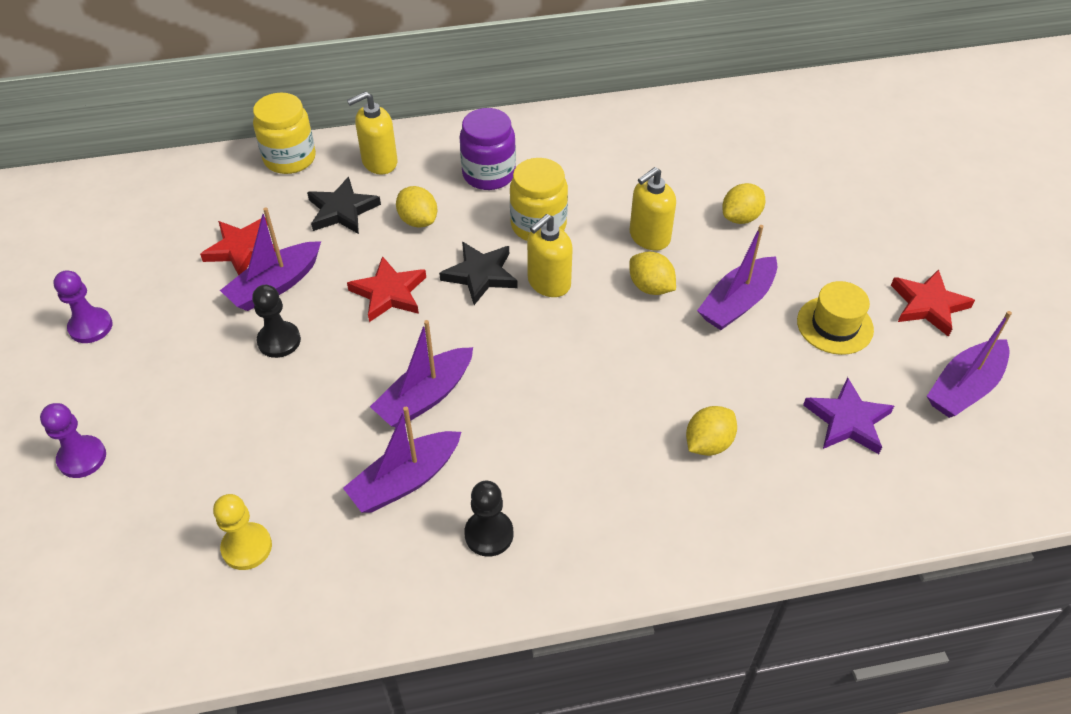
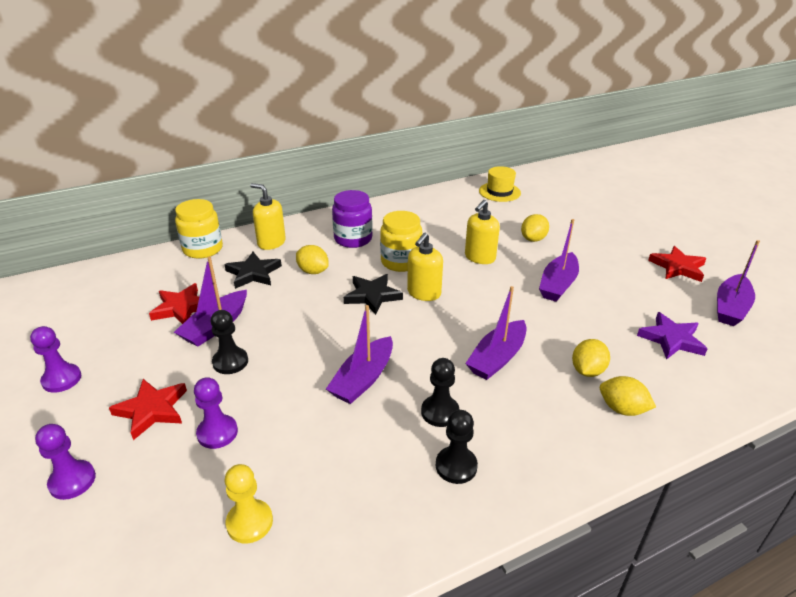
camera: 15 degrees left, 15 degrees down
(241, 433) = (217, 433): none -> purple pawn
(379, 162) = (271, 243): yellow soap dispenser -> yellow soap dispenser turned 75 degrees clockwise
(389, 293) = (308, 317): red star -> red star (152, 410)
(405, 480) = (370, 440): purple boat -> purple boat (497, 358)
(498, 461) = (440, 412): none -> black pawn
(650, 287) = (495, 285): yellow lemon -> yellow lemon (622, 409)
(834, 325) = (628, 287): yellow hat -> yellow hat (499, 192)

